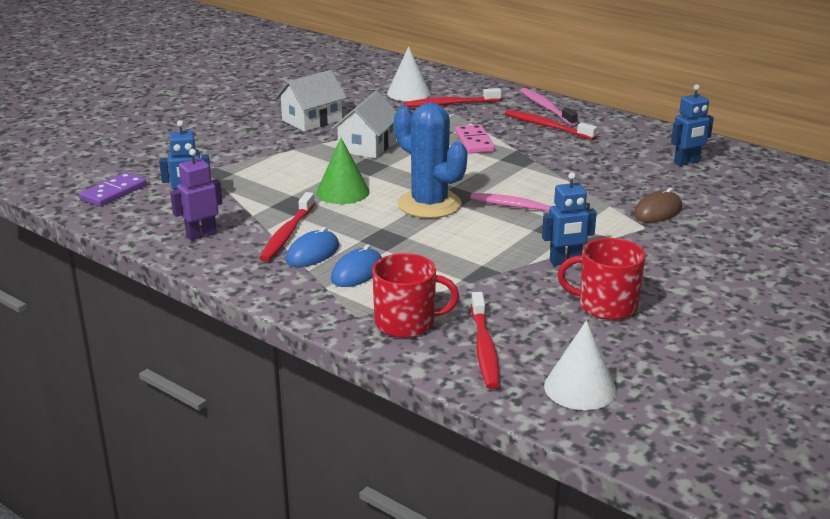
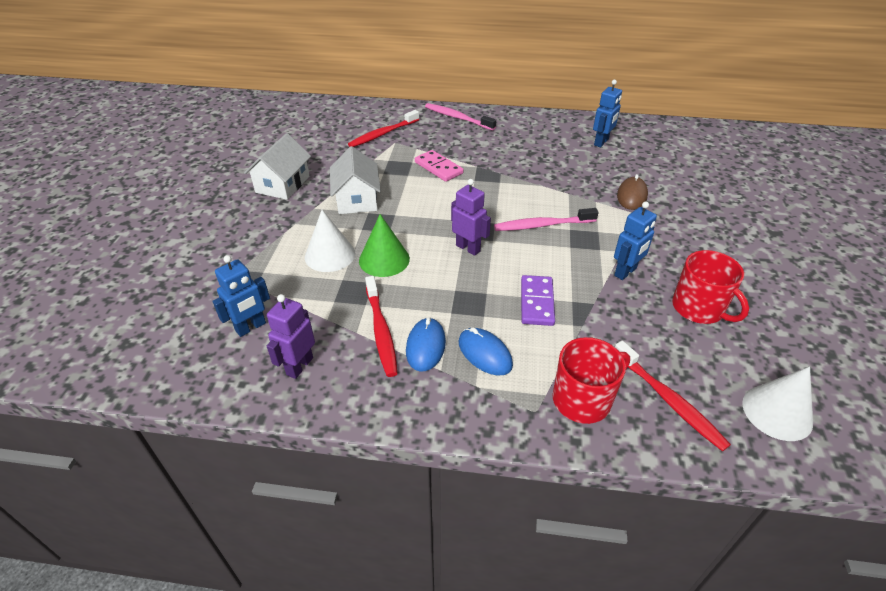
camera: 30 degrees left, 15 degrees up
(113, 192) = (157, 343): purple domino -> purple domino (537, 302)
(357, 272) = (484, 353): blue mouse -> blue mouse turned 45 degrees counterclockwise
(408, 93) = (339, 131): white cone -> white cone (330, 255)
(429, 204) = (468, 248): blue cactus -> purple robot
(547, 126) = (476, 136): red toothbrush -> none
(606, 305) = (699, 308): red mug -> red mug turned 105 degrees counterclockwise

